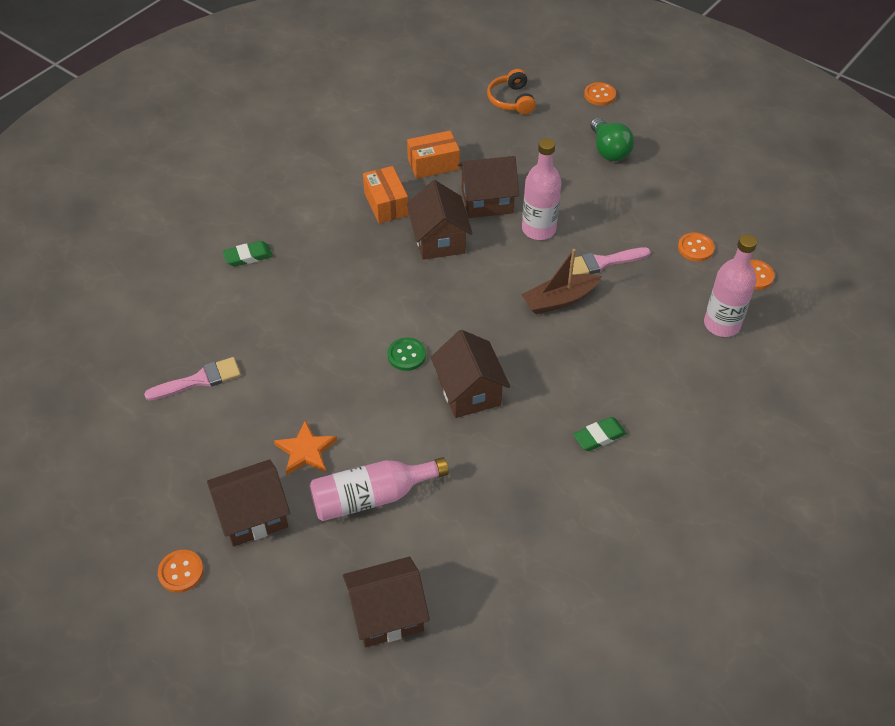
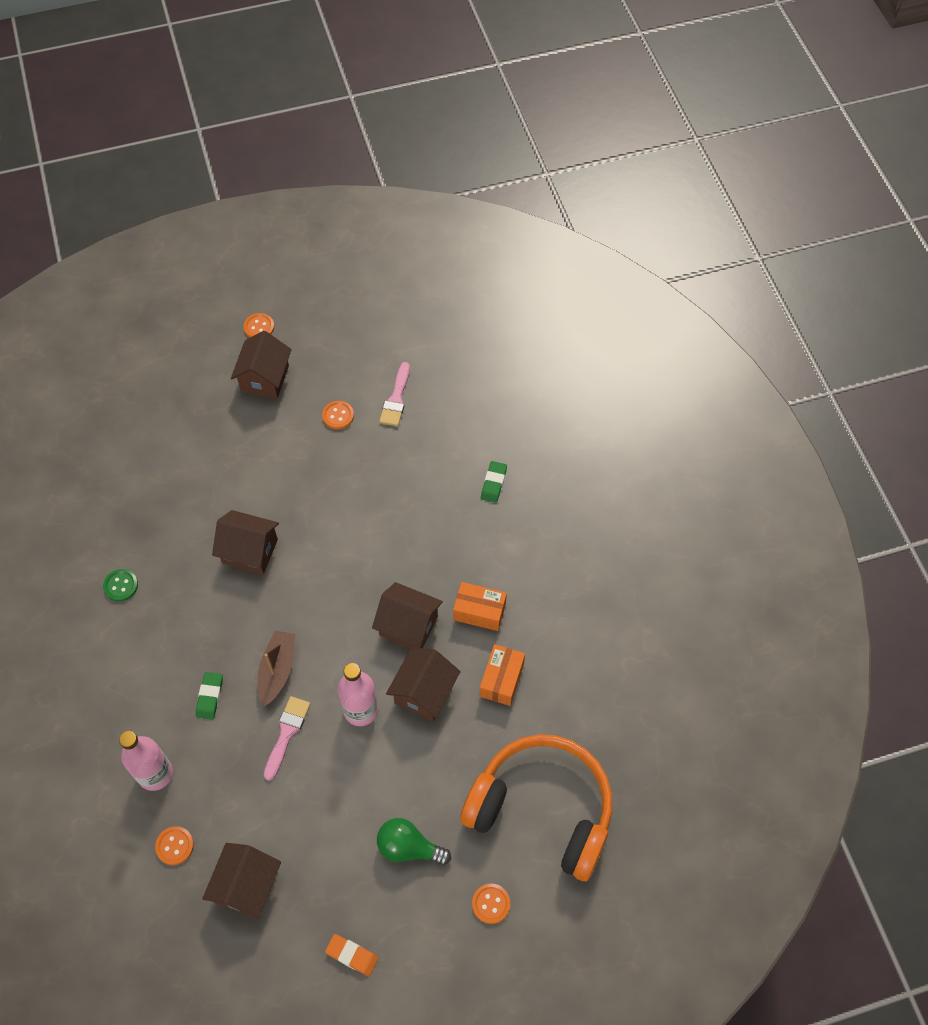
camera: 125 degrees right, 10 degrees up
(306, 451) = (287, 429): orange star -> none
(372, 497) = (221, 446): pink bottle -> none
(387, 614) = (141, 410): brown house -> brown house (247, 886)
(406, 355) = (314, 532): green button -> green button (121, 586)
(511, 100) = (542, 810): orange headphones -> orange headphones, size x2.35
(599, 436) = (145, 607): green eraser -> green eraser (210, 697)
(695, 248) = (241, 823): orange button -> orange button (338, 416)
(707, 141) = (352, 955): none -> orange eraser

